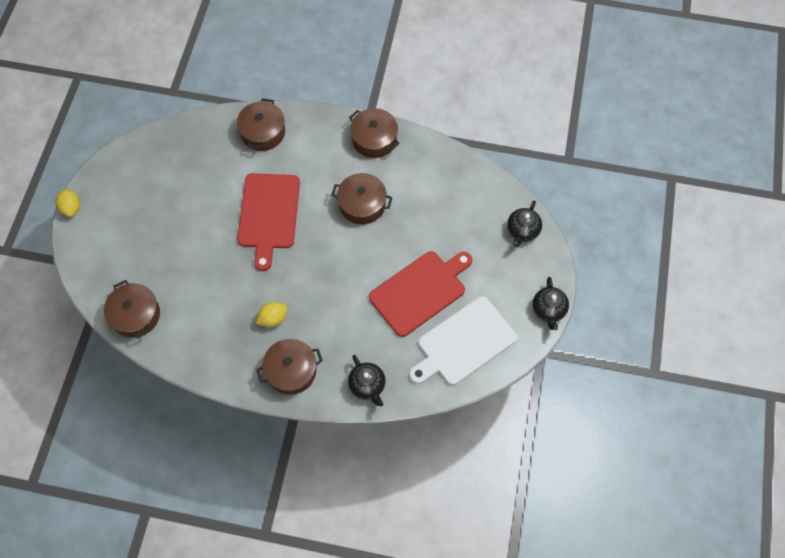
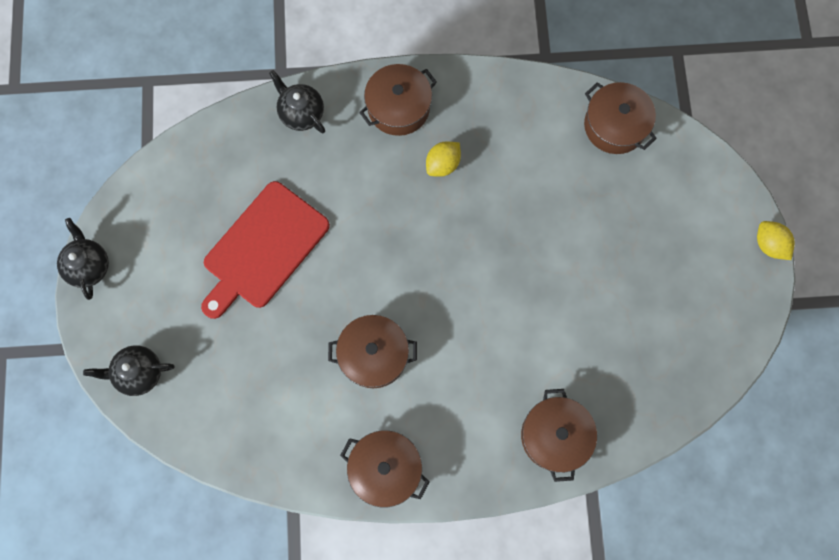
camera: 165 degrees right, 10 degrees up
(268, 214) = (499, 305): red cutting board -> none
(464, 342) = (193, 195): white cutting board -> none
(522, 231) = (139, 373): black teapot -> black teapot turned 105 degrees counterclockwise

